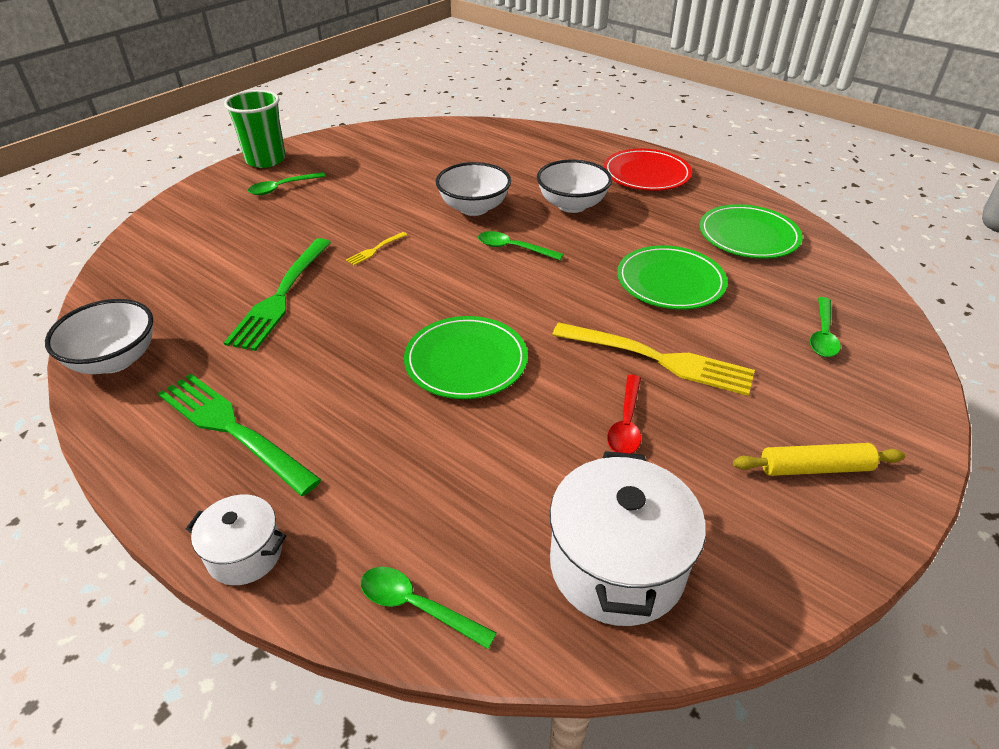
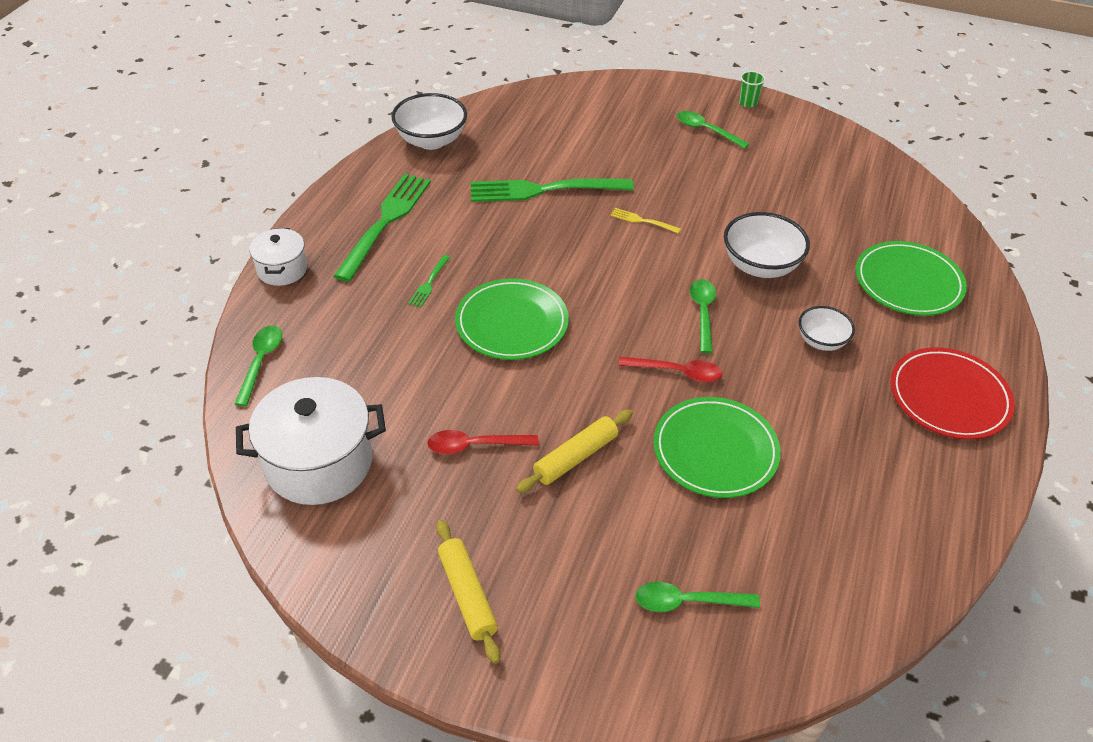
camera: 70 degrees right, 5 degrees up
(266, 160) = (748, 103): green cup -> green cup, size x0.45
(367, 411) = (429, 283): none -> green fork
(572, 205) = (821, 341): white bowl -> white bowl, size x0.61
(576, 278) = (677, 372): none -> red spoon
(658, 359) = (575, 457): yellow fork -> yellow rolling pin
(748, 236) = (863, 517): green plate -> green plate (908, 282)

